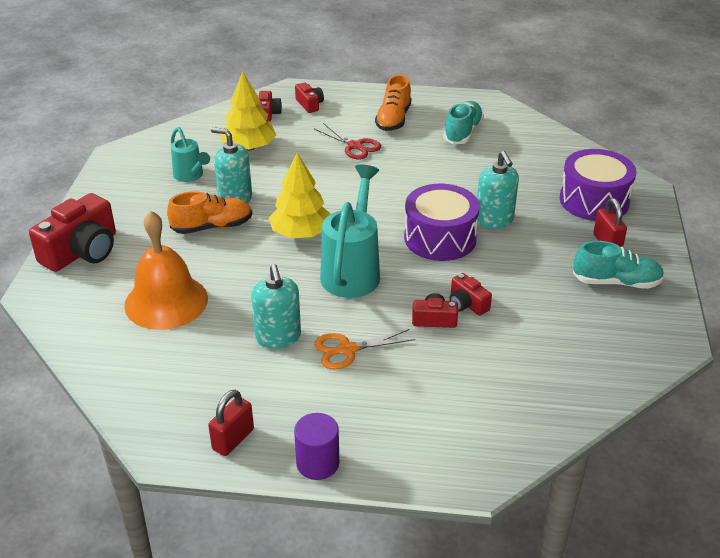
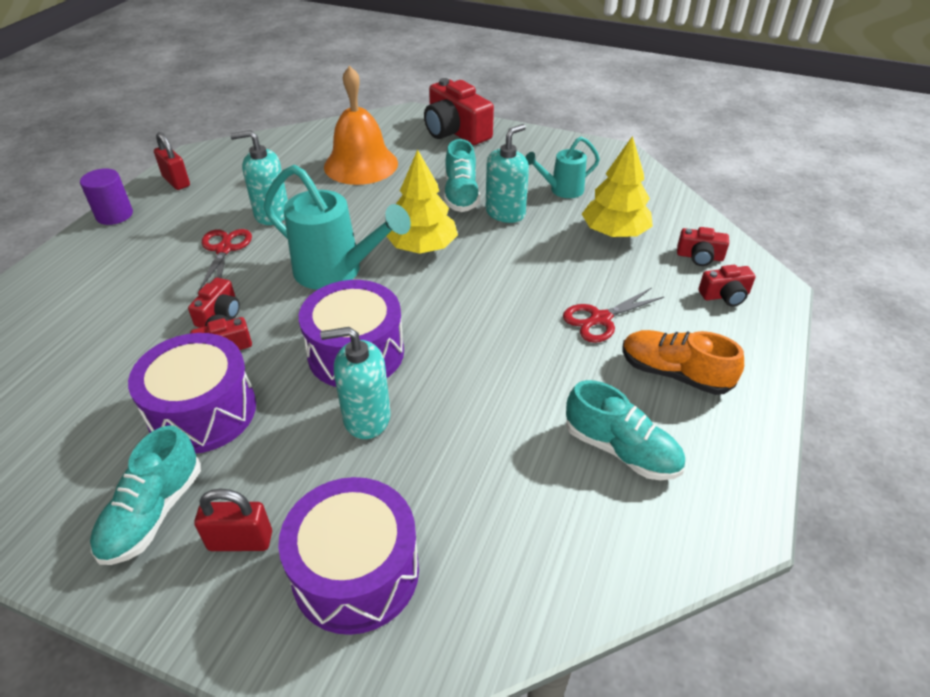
camera: 105 degrees right, 5 degrees up
(212, 227) = (461, 195): orange shoe -> turquoise shoe
(347, 349) = (224, 249): orange scissors -> red scissors
(533, 291) = (203, 412): none -> purple drum

